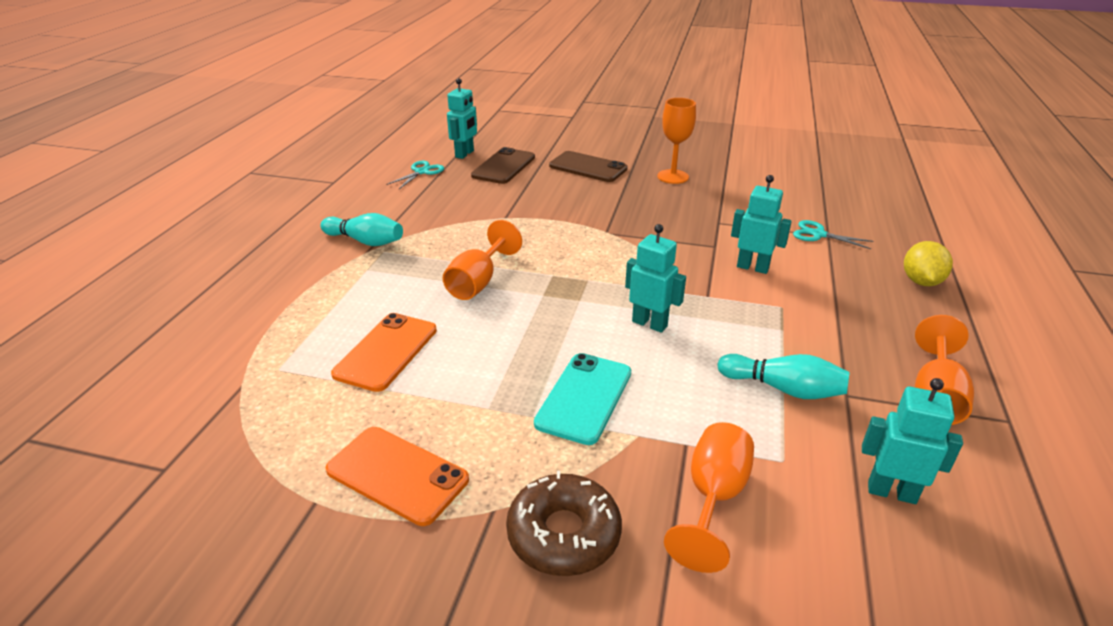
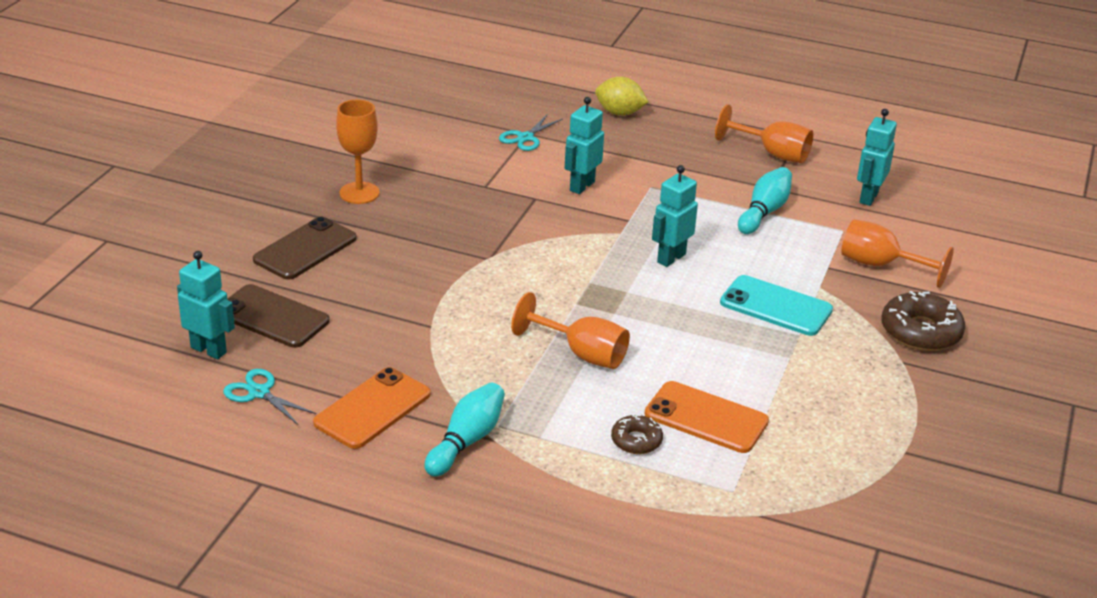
camera: 85 degrees left, 0 degrees up
(357, 314) = (636, 441): none -> brown donut
(397, 475) = (872, 408): orange phone -> orange phone (372, 409)

